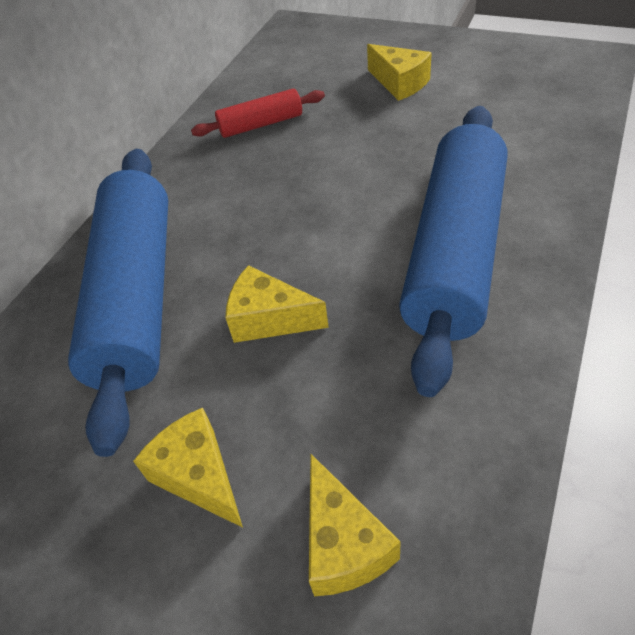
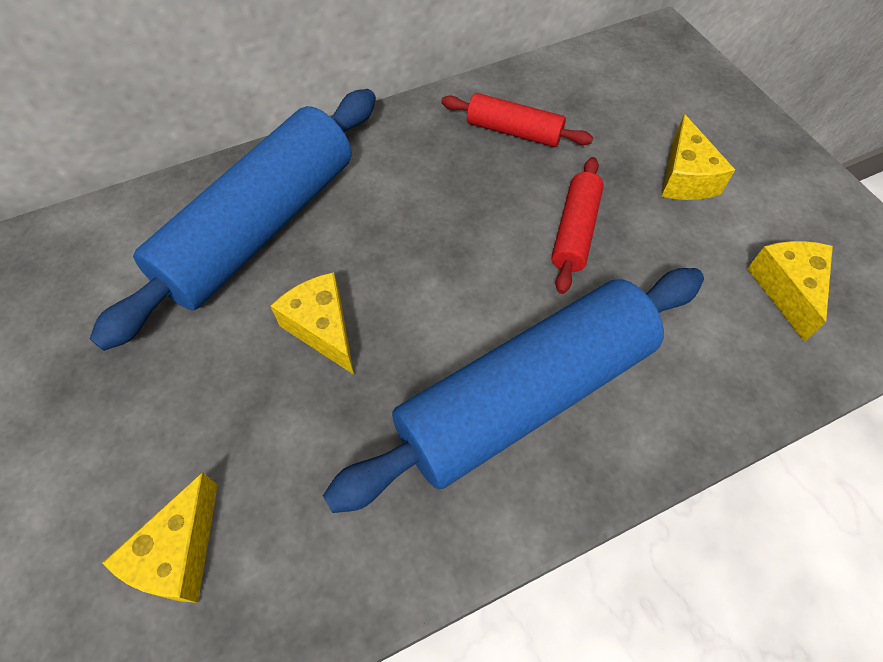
camera: 35 degrees right, 10 degrees up
(199, 475) = (153, 411): yellow cheese -> yellow cheese (786, 289)
(371, 149) = (575, 231): none -> red rolling pin

